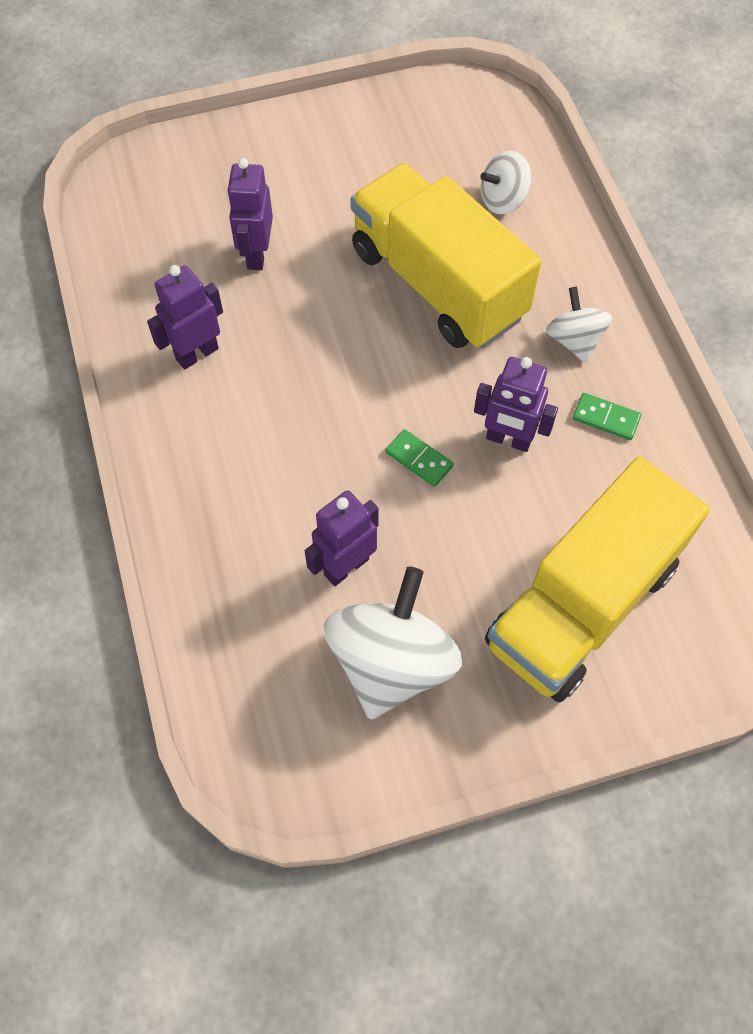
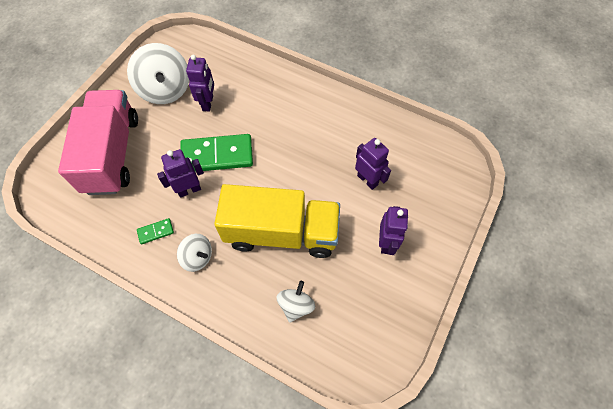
camera: 135 degrees right, 0 degrees up
(197, 353) = (339, 125): purple robot -> purple robot (386, 243)
(419, 459) = (217, 155): green domino -> green domino, size x2.27
(582, 604) = (112, 154): yellow truck -> pink truck

